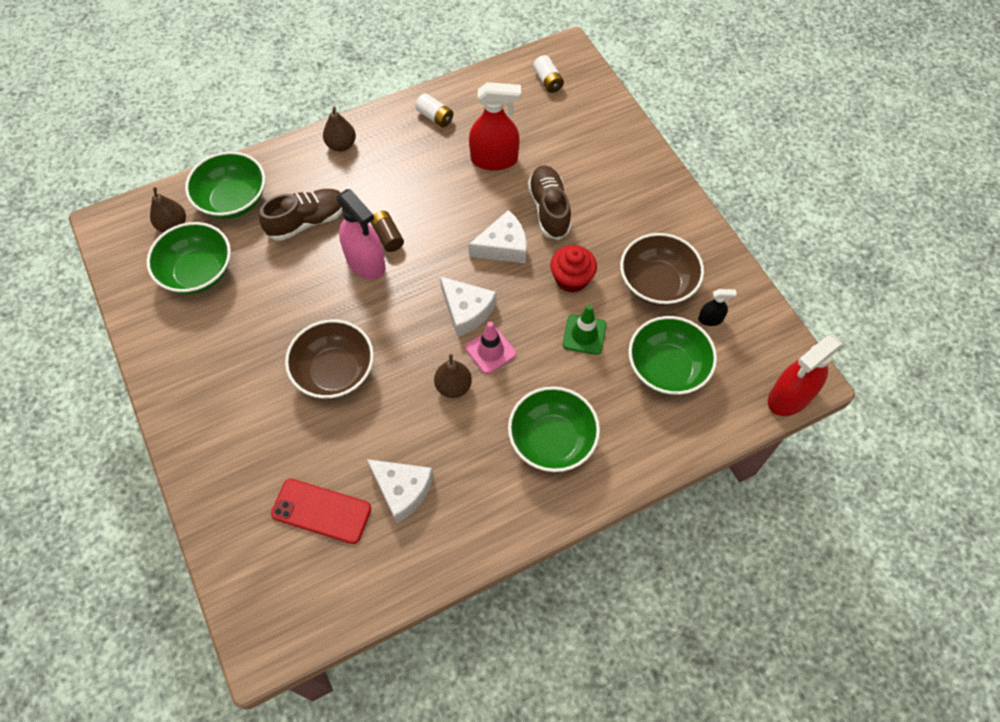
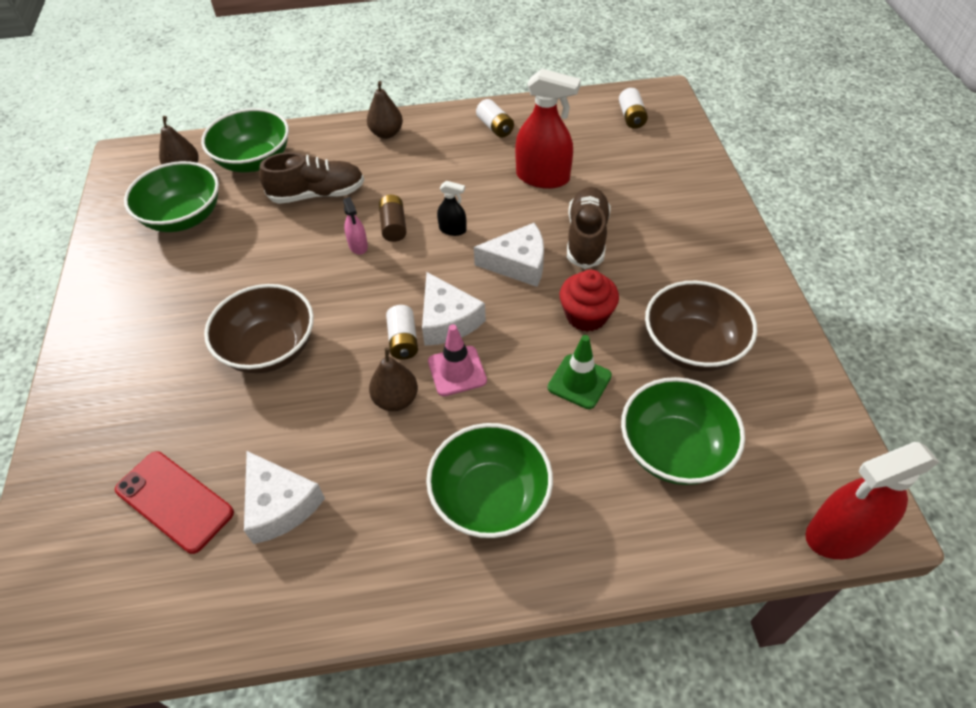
camera: 20 degrees right, 10 degrees down
(365, 262) = (358, 246): pink spray bottle -> pink spray bottle, size x0.49
(439, 337) = (403, 340): none -> white battery
(710, 319) = (752, 404): black spray bottle -> black spray bottle (452, 229)

